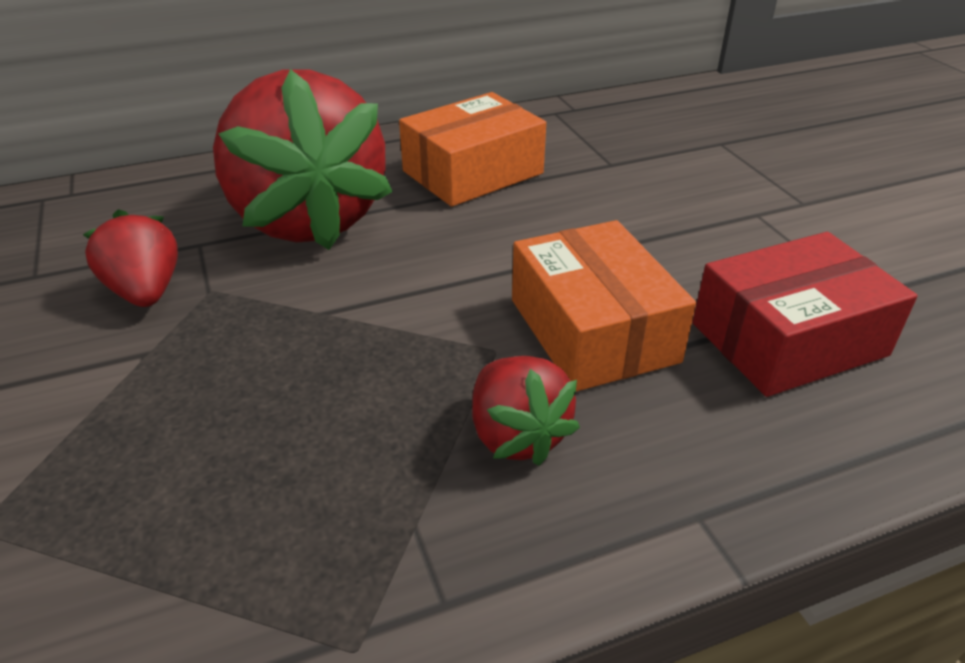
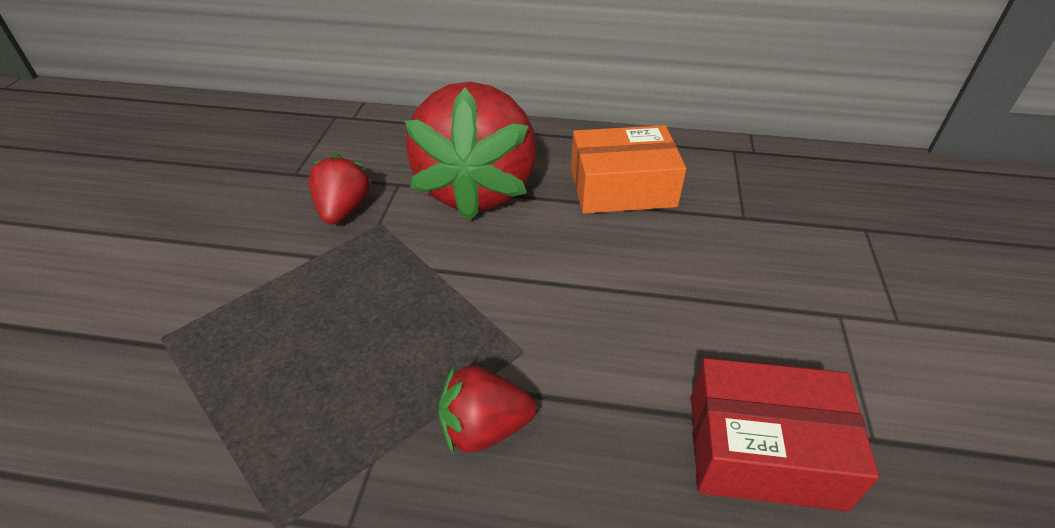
camera: 30 degrees right, 5 degrees up
(517, 435) = (484, 428): red strawberry -> red strawberry turned 75 degrees clockwise
(593, 330) = (606, 366): orange box -> none

